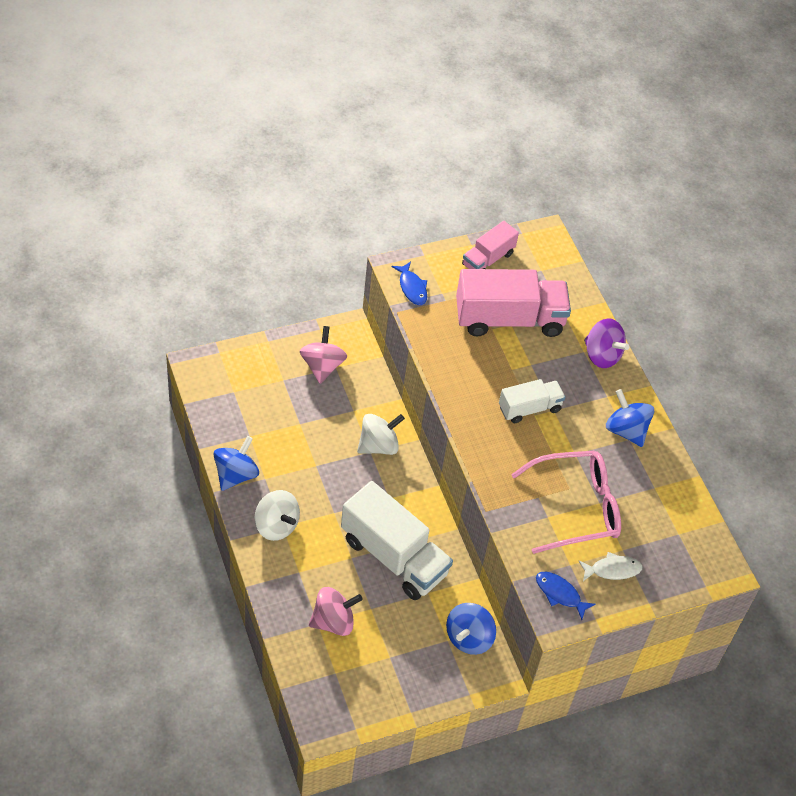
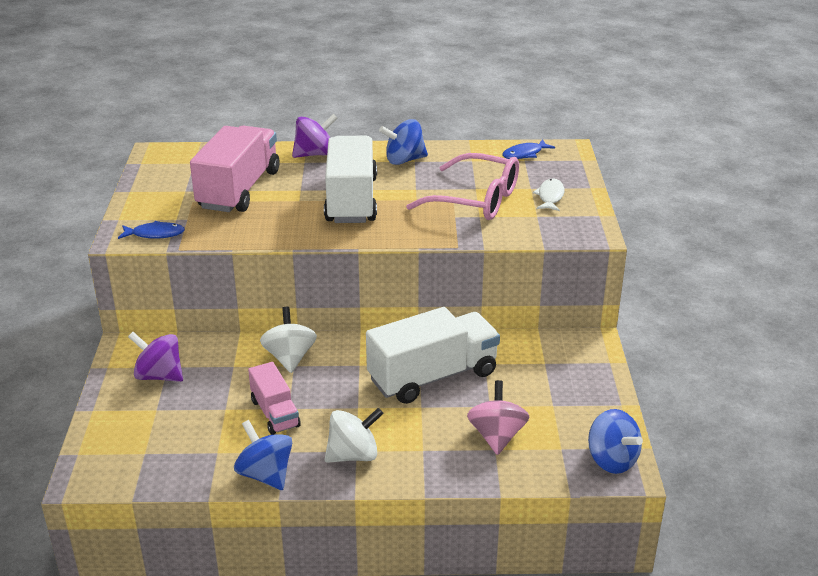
camera: 65 degrees left, 20 degrees down
(322, 366) = (159, 375): pink spinning top -> purple spinning top
(469, 638) = (546, 349): blue spinning top -> blue spinning top (611, 460)
(488, 259) = (156, 186): pink truck -> pink truck (275, 413)
(529, 408) = (351, 200): white truck -> white truck, size x1.82
(560, 594) = (567, 227): blue fish -> blue fish (525, 154)
(576, 507) = (476, 200): pink glasses -> pink glasses turned 105 degrees clockwise

